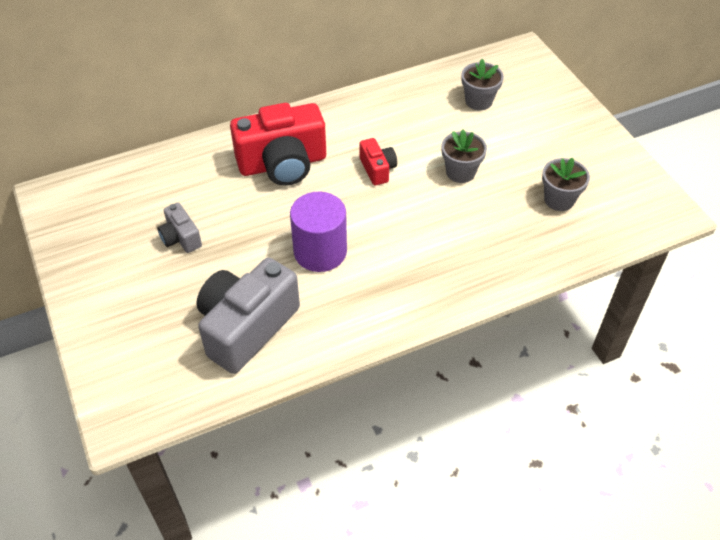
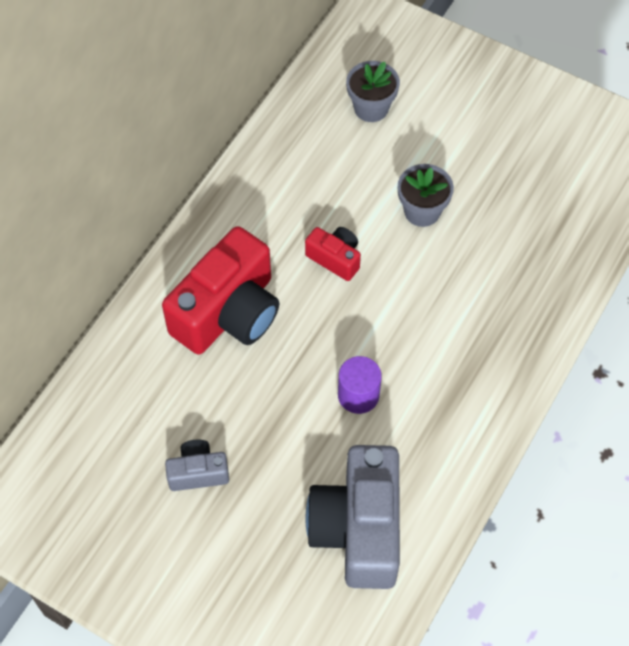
camera: 35 degrees left, 10 degrees up
(181, 238) = (198, 472): grey camera -> grey camera turned 150 degrees clockwise
(320, 251) = (358, 395): purple cylinder -> purple cylinder, size x0.63
(559, 200) = (541, 187): grey flower pot -> none

